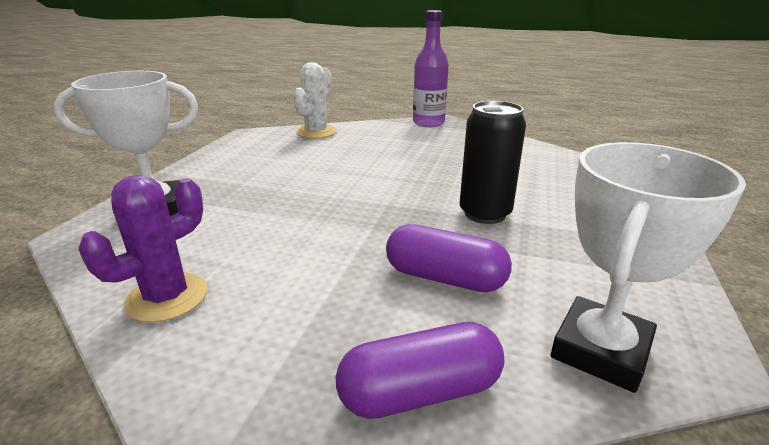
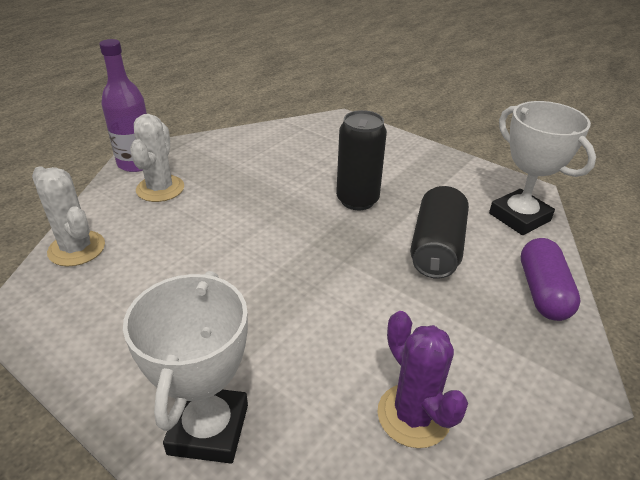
camera: 70 degrees left, 10 degrees up
(405, 136) = (160, 189): none -> white cactus
(445, 278) = (436, 248): purple capsule -> black can

